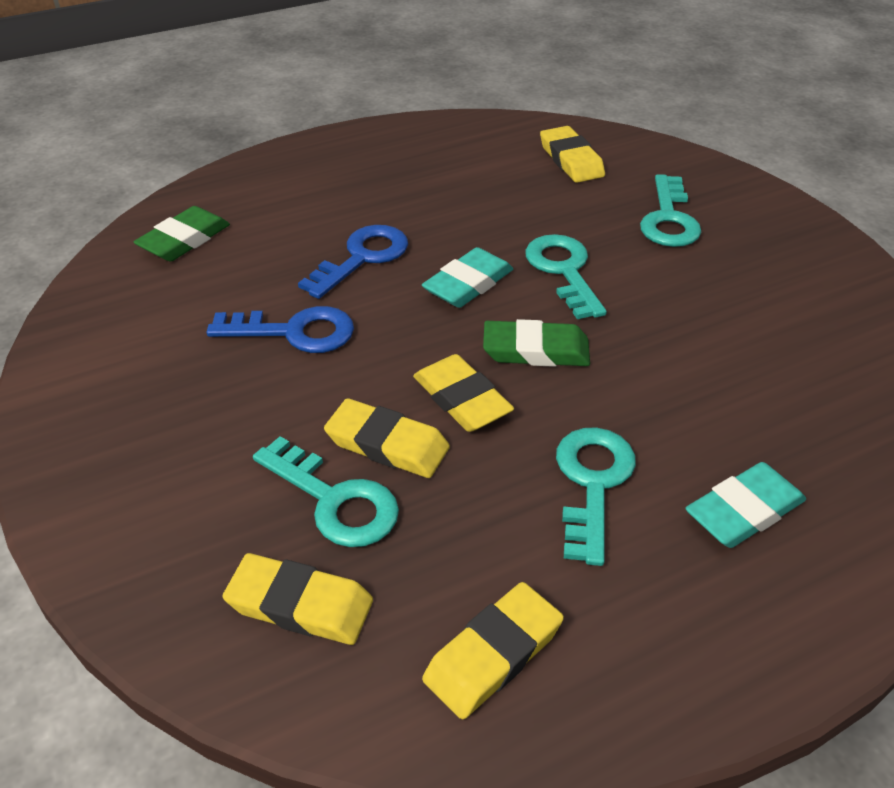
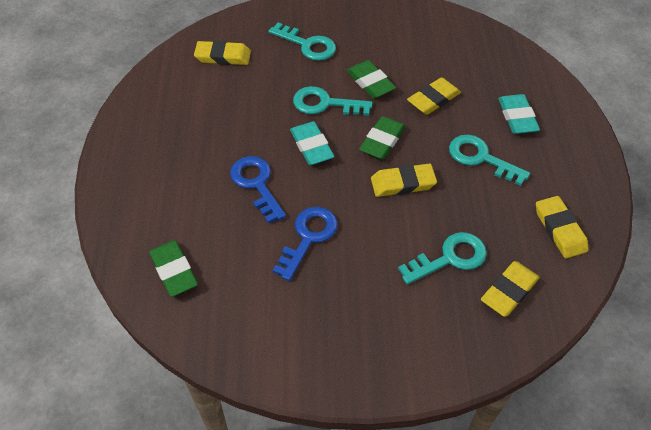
camera: 65 degrees left, 10 degrees up
(387, 444) = (420, 224): yellow eraser -> yellow eraser (433, 99)
(652, 302) = (370, 82): none -> green eraser

